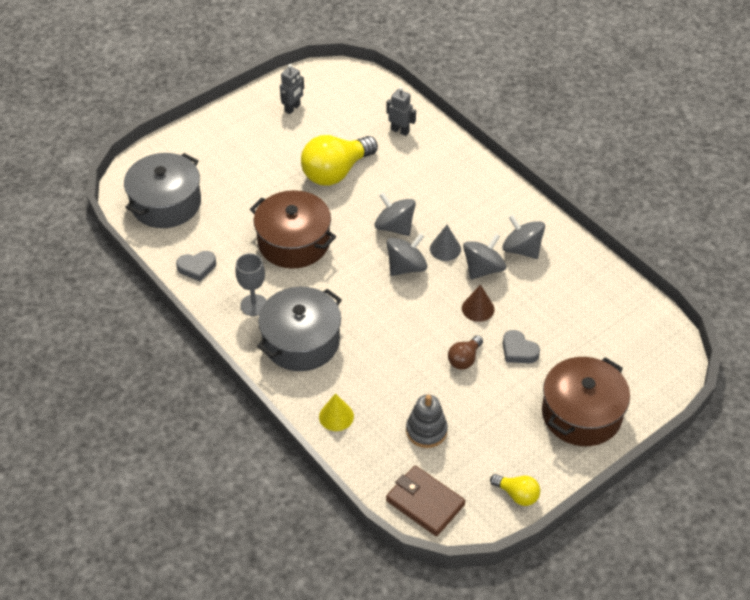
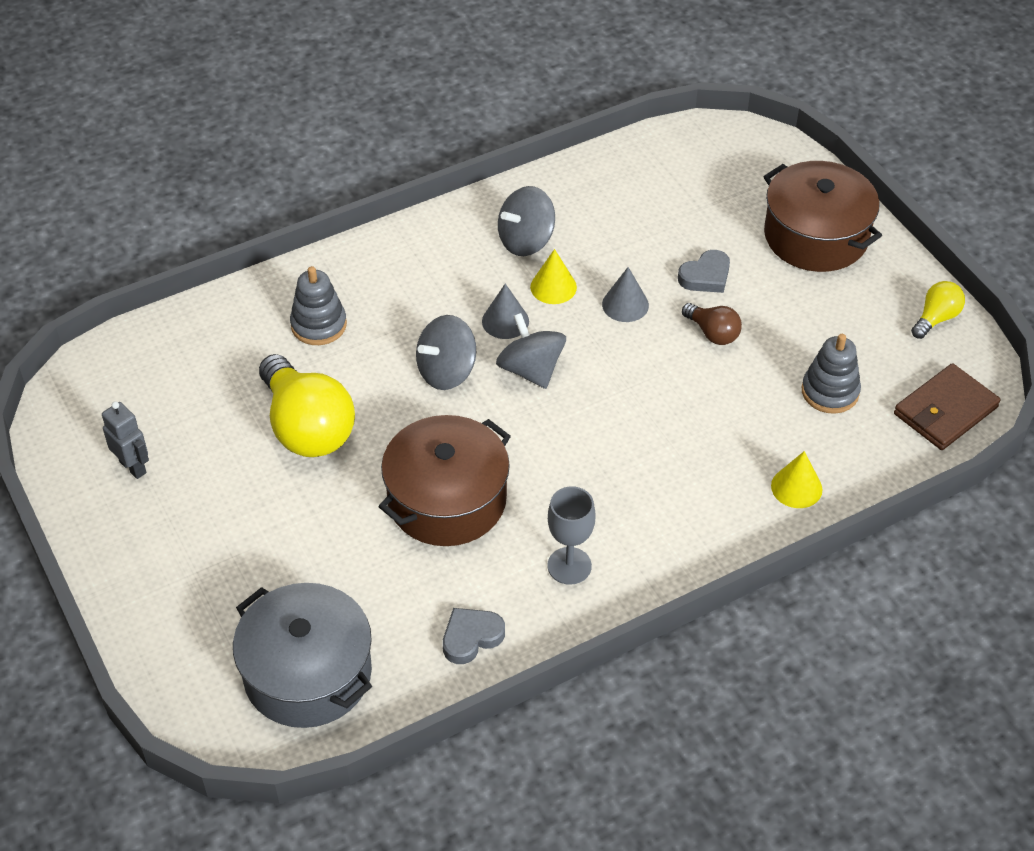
camera: 80 degrees left, 0 degrees up
(197, 267) = (471, 637): grey heart -> grey heart turned 120 degrees counterclockwise
(301, 341) = (652, 513): grey pot -> none
(400, 131) = (240, 335): grey robot -> none
(417, 162) = (319, 325): none -> grey stacking toy
(478, 308) = (625, 304): brown cone -> grey cone
(483, 269) = (553, 287): grey spinning top -> yellow cone

